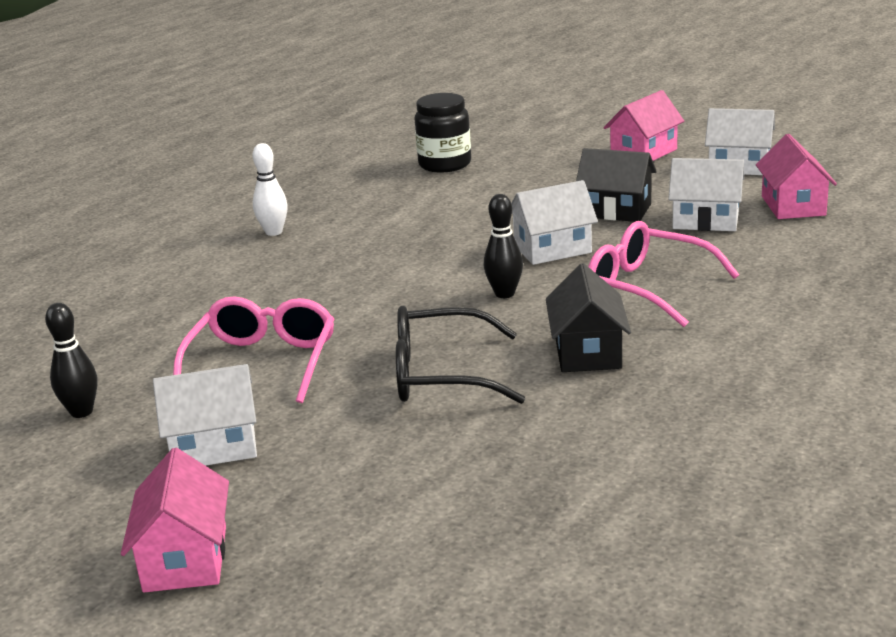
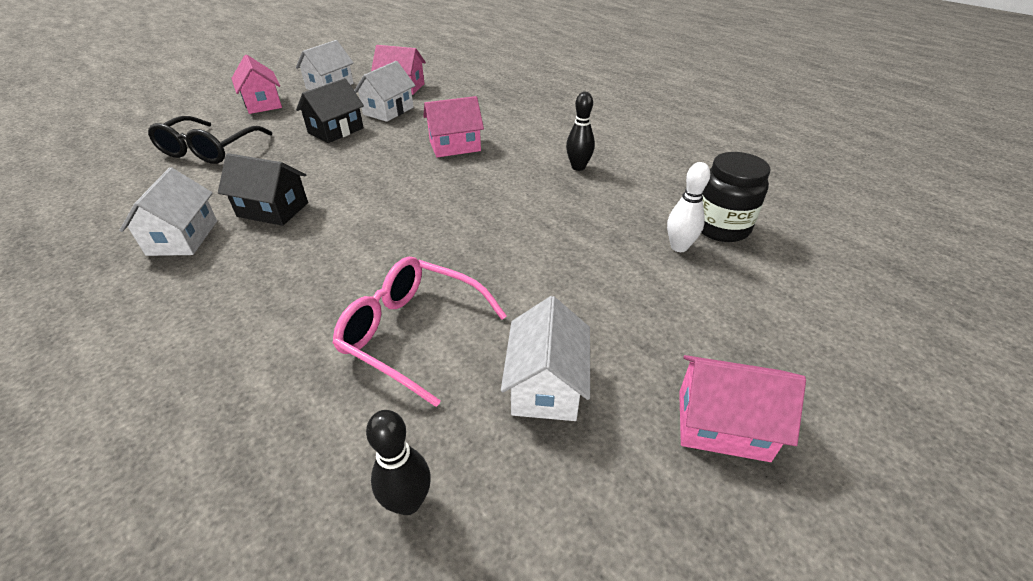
camera: 75 degrees left, 15 degrees up
(274, 232) = (134, 289): white bowling pin -> white bowling pin (679, 247)
(440, 375) = (506, 241): black glasses -> black glasses (209, 150)
(445, 164) = (144, 173): black jar -> black jar (721, 227)
(504, 294) = (410, 193): black bowling pin -> black bowling pin (578, 167)
(552, 249) = (364, 162): white house -> white house (183, 237)
(587, 352) = (519, 181): black house -> black house (273, 209)
(647, 288) = (455, 146): pink glasses -> pink house

